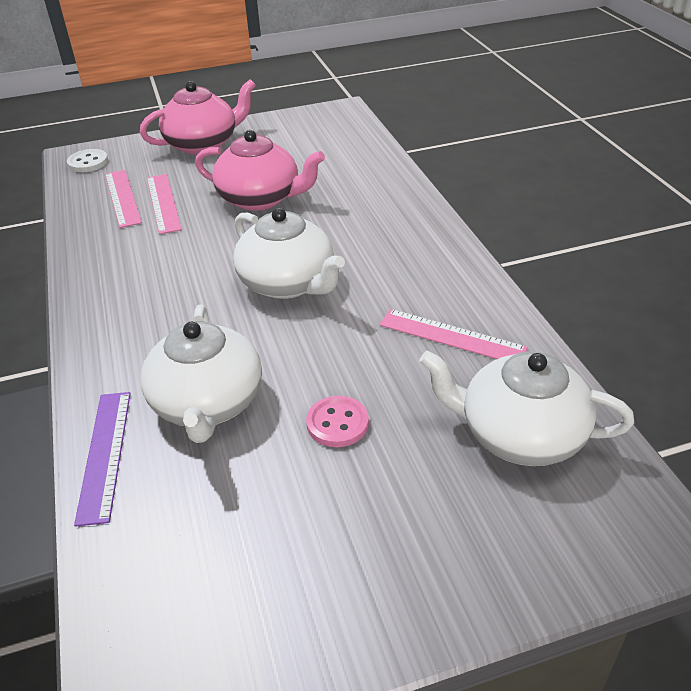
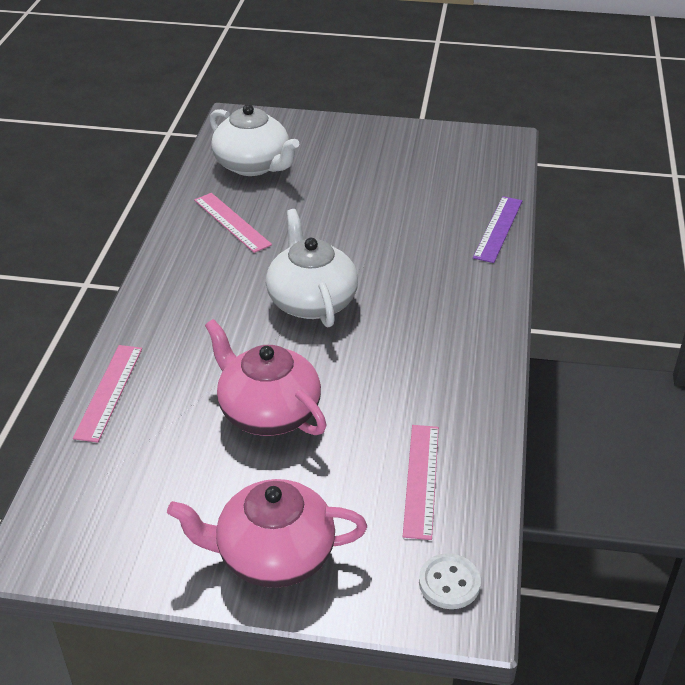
camera: 155 degrees left, 0 degrees up
(163, 203) = (376, 450): pink ruler -> pink ruler (109, 392)
(207, 403) = (422, 235): white teapot -> none
(337, 423) = (348, 200): pink button -> none

